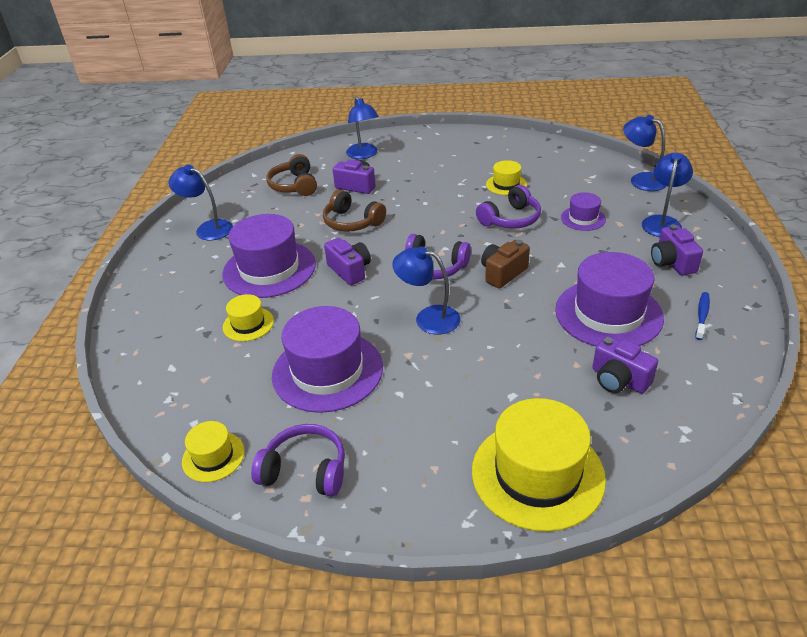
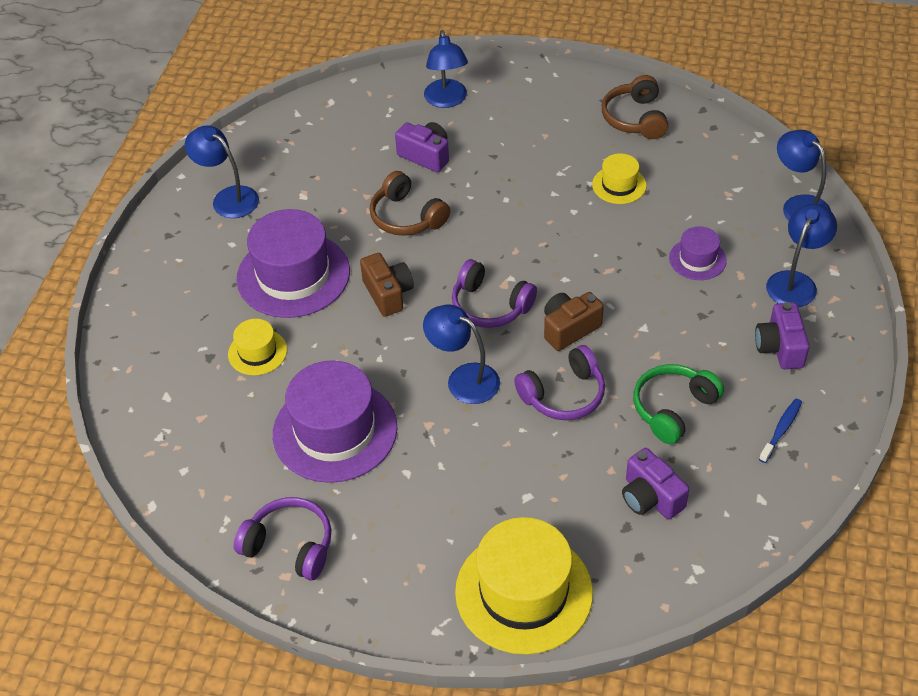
camera: 10 degrees right, 10 degrees up
(213, 456) = (199, 514): yellow hat -> none
(294, 185) = (346, 142): brown headphones -> brown headphones (635, 118)
(350, 270) = (388, 294): purple camera -> brown camera
(511, 219) = (606, 245): purple headphones -> purple headphones (563, 395)
(608, 314) = (673, 408): purple hat -> green headphones

